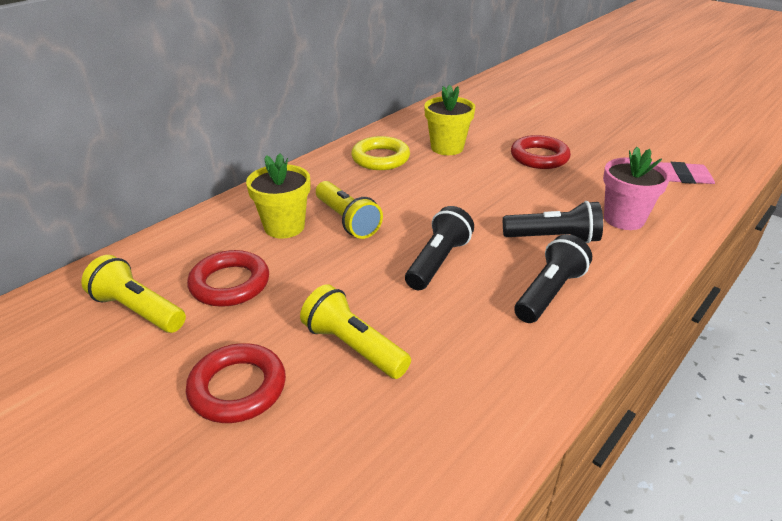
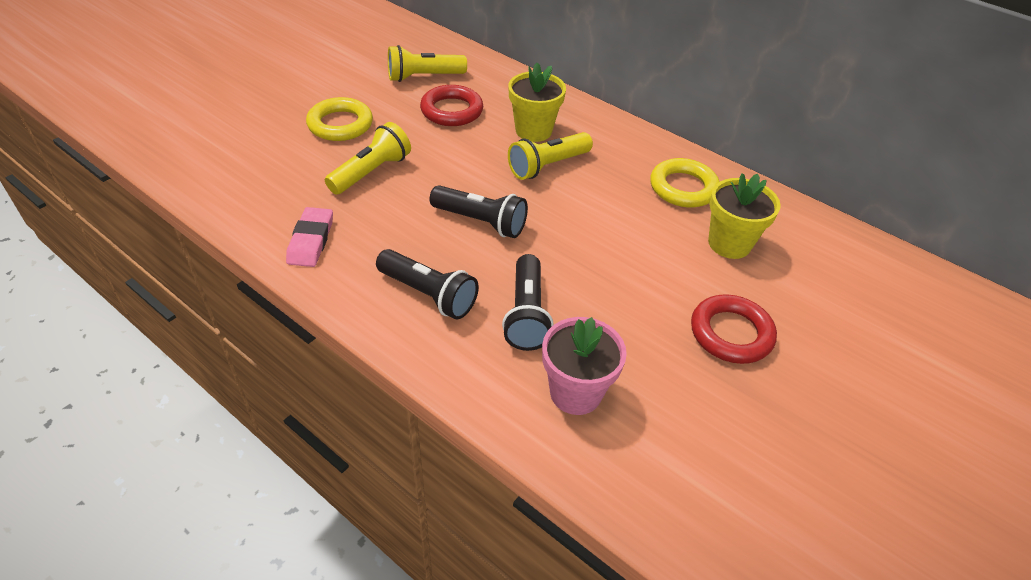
camera: 85 degrees right, 10 degrees up
(138, 310) = (423, 77): yellow flashlight -> yellow flashlight turned 135 degrees counterclockwise
(237, 388) = (340, 124): red ring -> yellow ring
(681, 177) = (714, 505): pink eraser -> pink eraser (311, 240)

